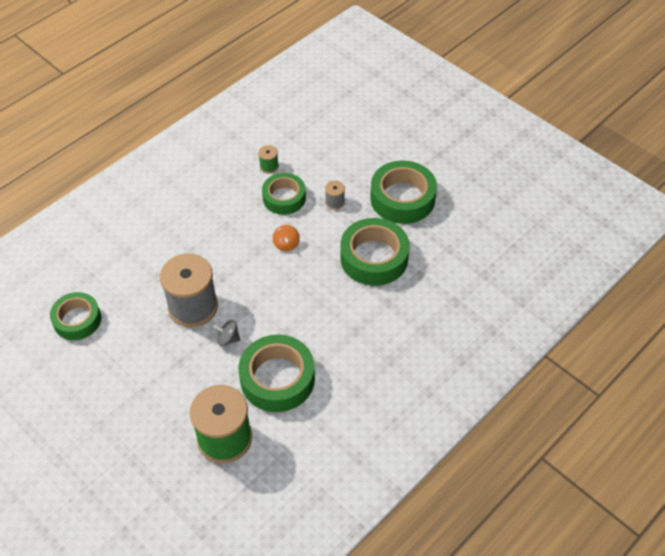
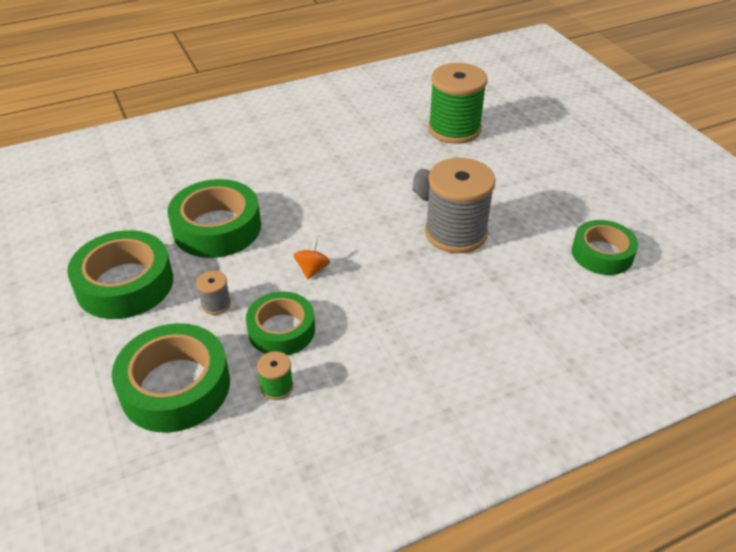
camera: 160 degrees left, 10 degrees down
(277, 378) = (387, 155): green tape -> green tape (175, 386)

